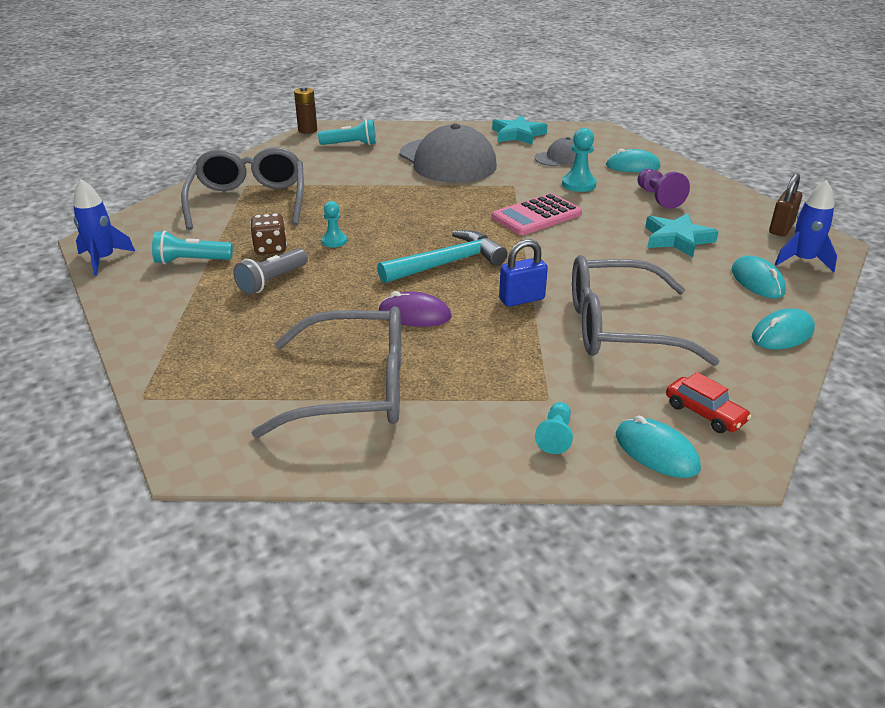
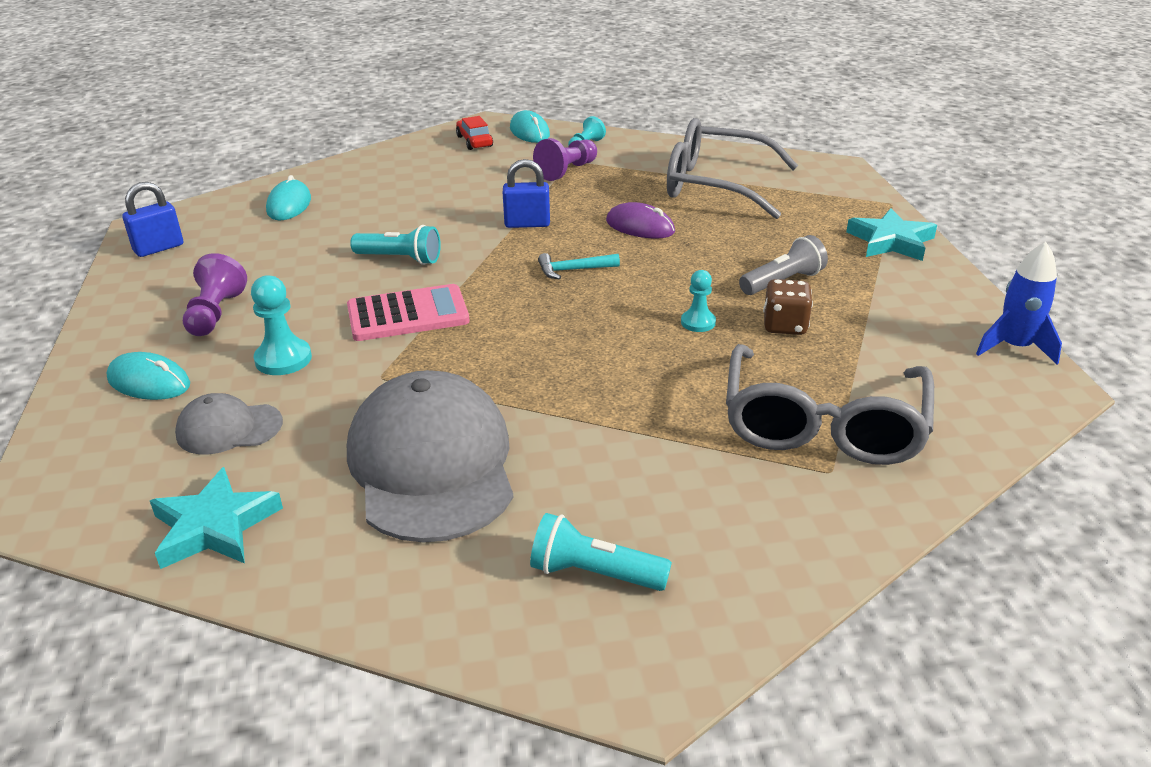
camera: 160 degrees left, 0 degrees up
(191, 261) = (889, 325): turquoise flashlight -> turquoise flashlight (400, 259)
(307, 130) = (683, 678): brown battery -> none
(448, 263) = (573, 270): turquoise hammer -> turquoise hammer, size x0.53
(541, 379) = (567, 171): none -> purple pawn
(619, 327) = (466, 191): grey glasses -> none
(677, 239) = (290, 255): turquoise star -> turquoise star (891, 241)
(781, 228) = (159, 248): brown padlock -> blue padlock
(782, 334) = (344, 169): turquoise mouse -> none
(802, 260) = (211, 215): blue rocket -> none

